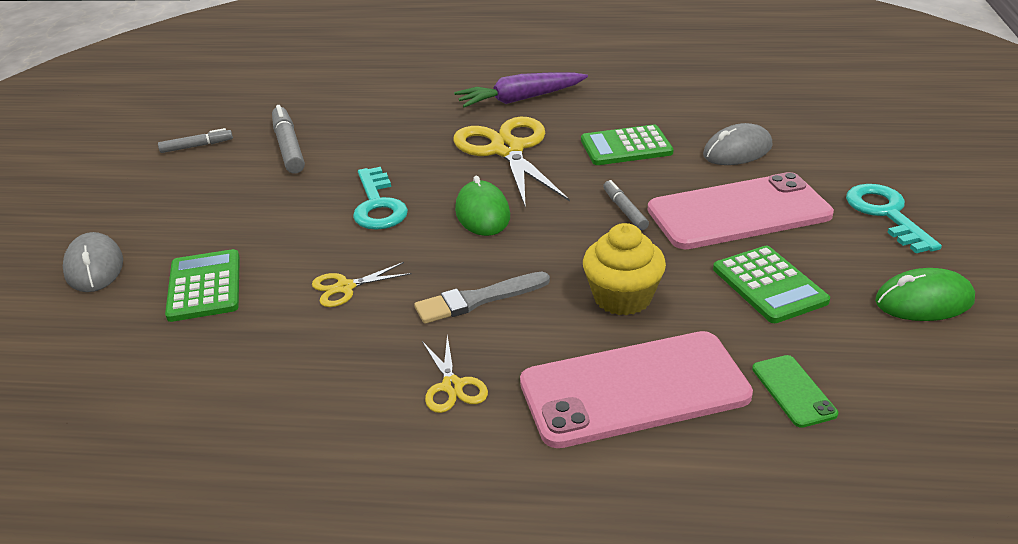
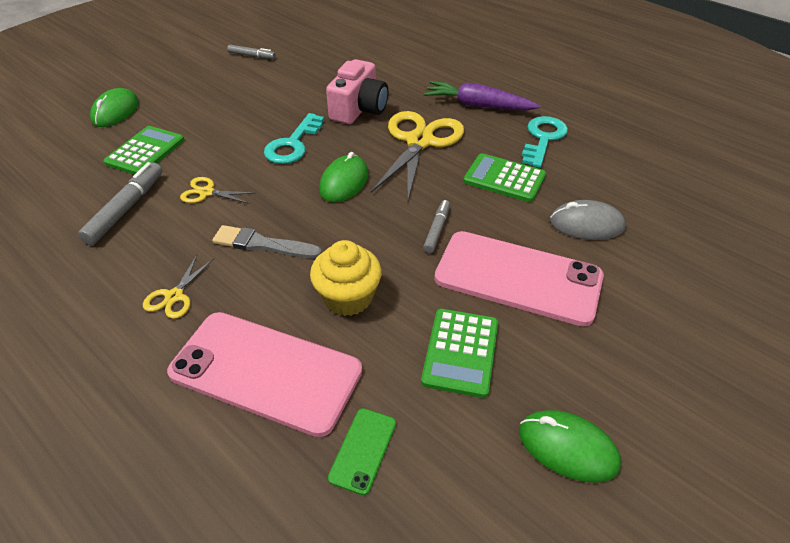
camera: 35 degrees right, 10 degrees up
(94, 267) = (115, 111): grey mouse -> green mouse
(288, 147) = (296, 79): grey marker -> grey marker (125, 209)
(404, 147) = (359, 109): none -> pink camera
(886, 214) = (641, 349): turquoise key -> turquoise key (543, 138)

